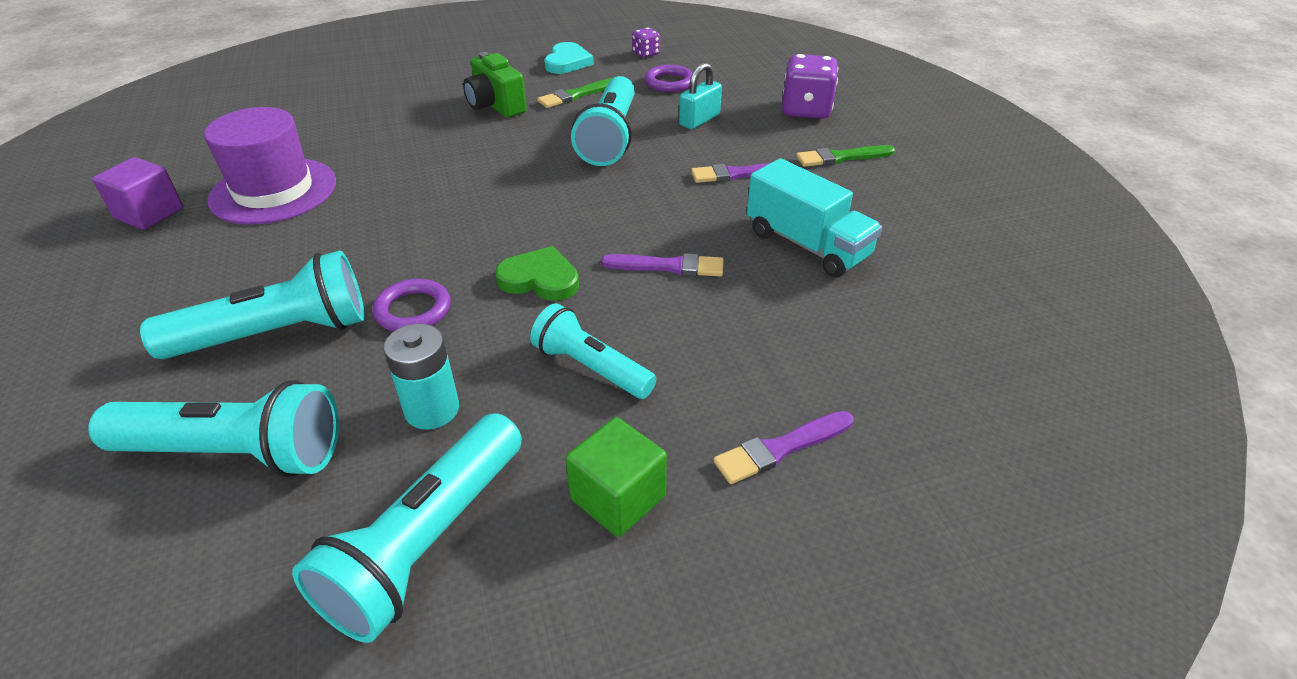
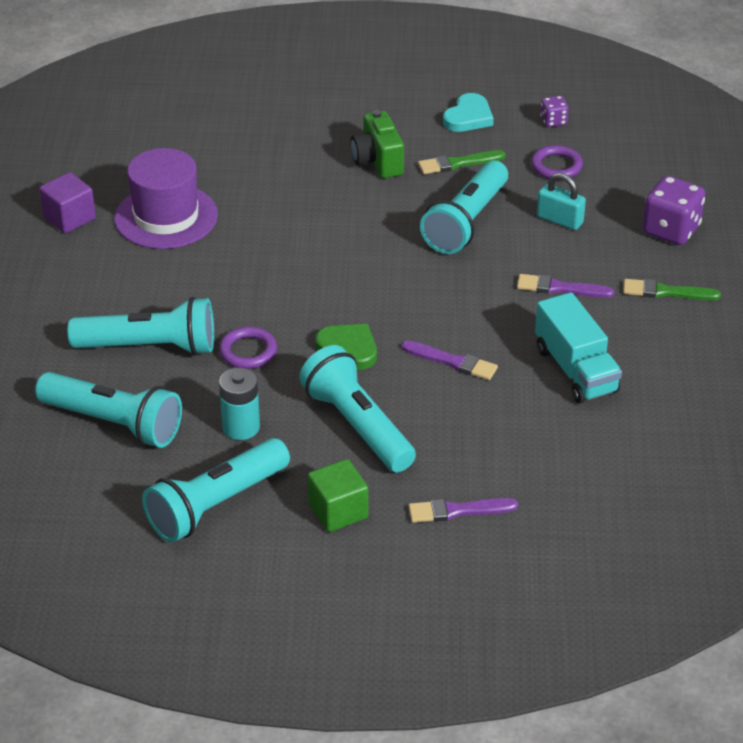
camera: 20 degrees right, 0 degrees up
(591, 368) = (357, 426): turquoise flashlight -> turquoise flashlight, size x1.54
(699, 120) = (560, 220): turquoise padlock -> turquoise padlock turned 60 degrees clockwise

